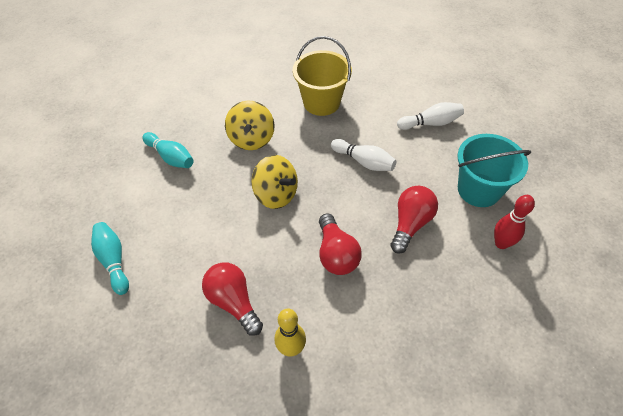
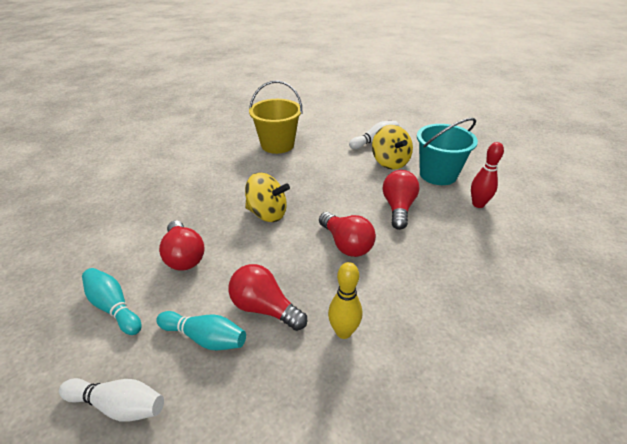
camera: 20 degrees left, 15 degrees down
(171, 157) = (149, 208): turquoise bowling pin -> turquoise bowling pin (205, 338)
(184, 223) = (184, 256): none -> red light bulb
(251, 139) = (225, 179): yellow spinning top -> yellow spinning top (390, 162)
(364, 162) = (335, 175): white bowling pin -> white bowling pin (118, 405)

